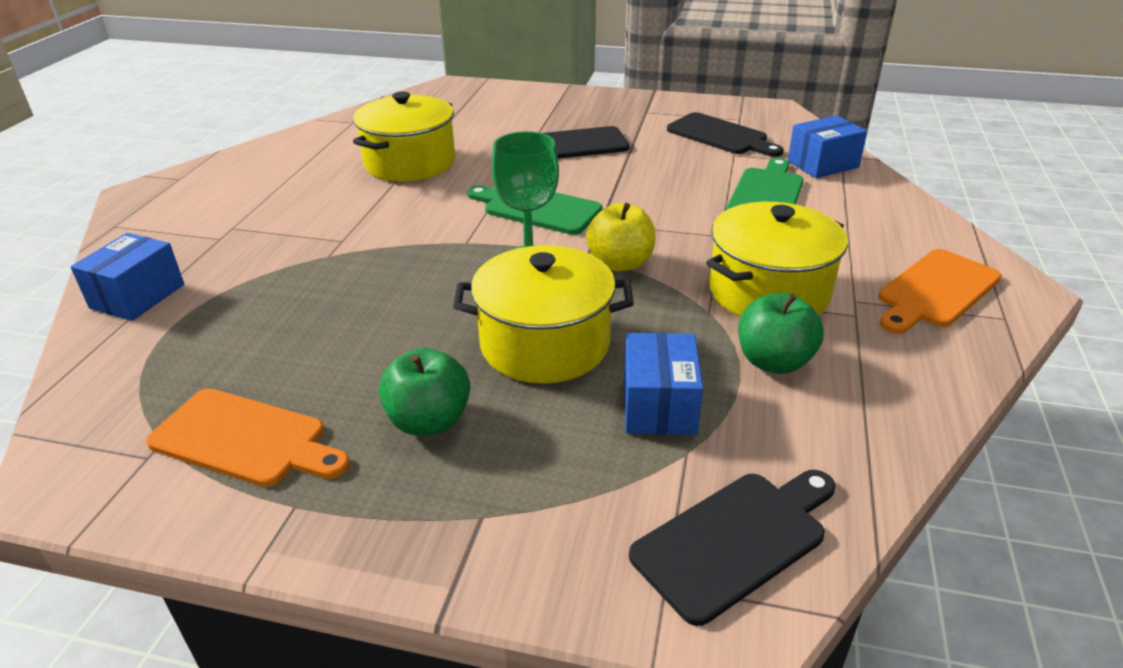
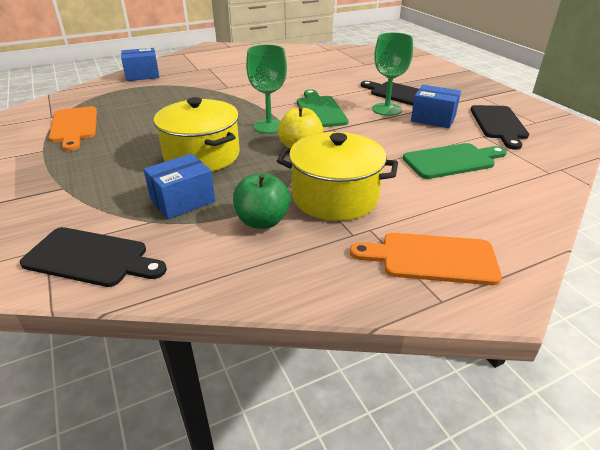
camera: 50 degrees right, 0 degrees up
(410, 163) = (313, 72): yellow pot -> none
(429, 421) = (117, 153): green apple -> none
(598, 170) = (386, 109): none -> green goblet
(822, 164) = (533, 166): blue box -> blue box (433, 119)

